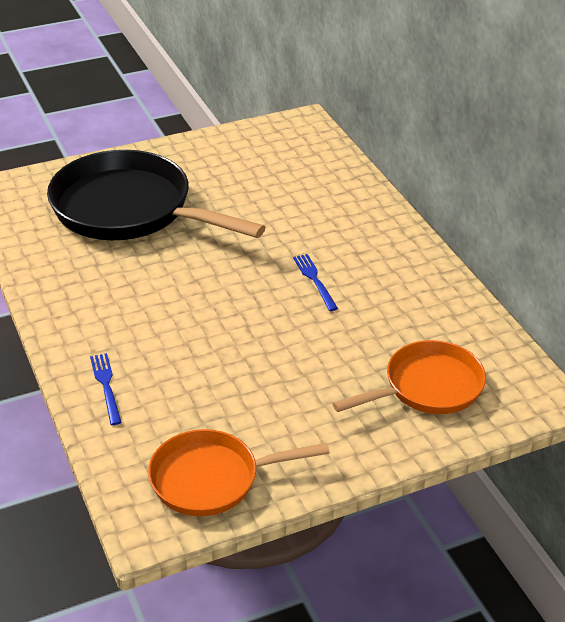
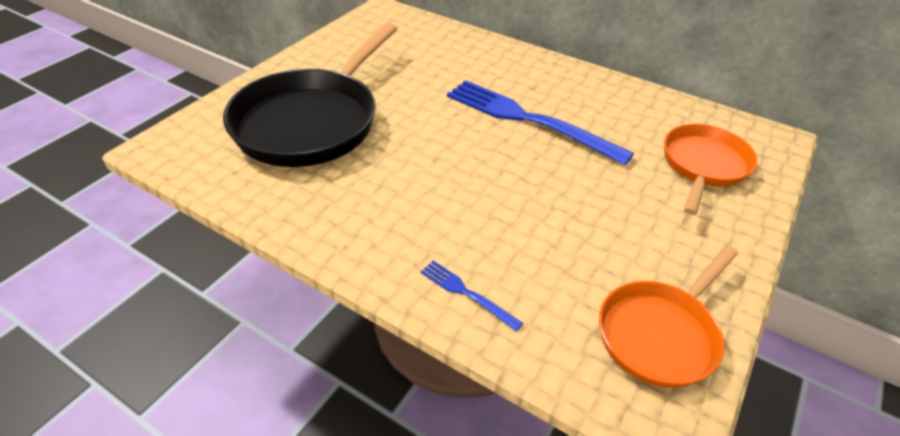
camera: 35 degrees left, 5 degrees up
(130, 210) = (311, 121): black pan -> black pan turned 60 degrees counterclockwise
(314, 280) = (528, 120): blue fork -> blue fork, size x2.30

